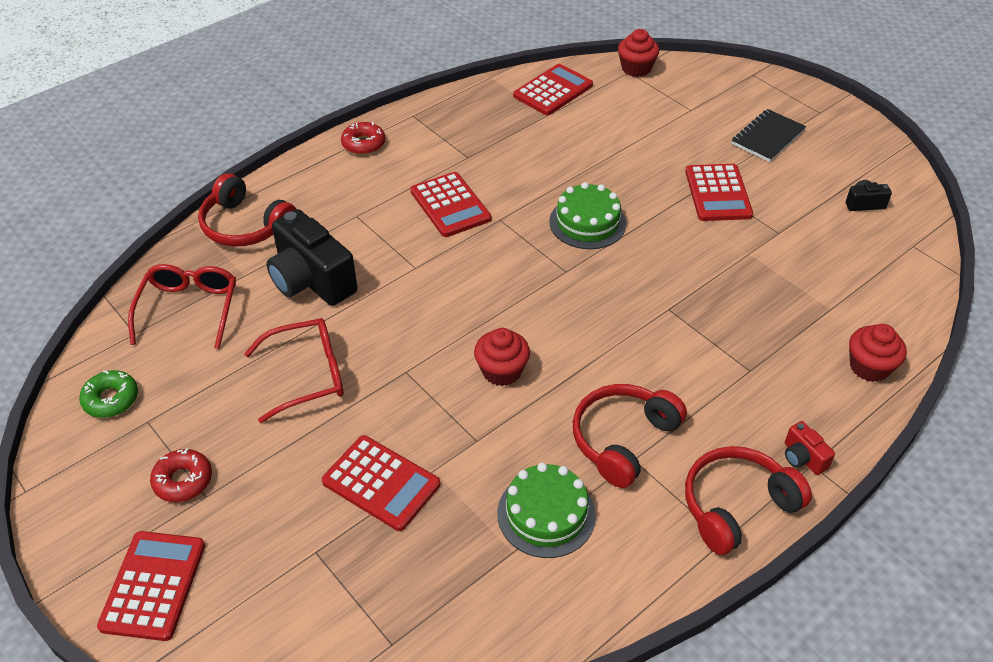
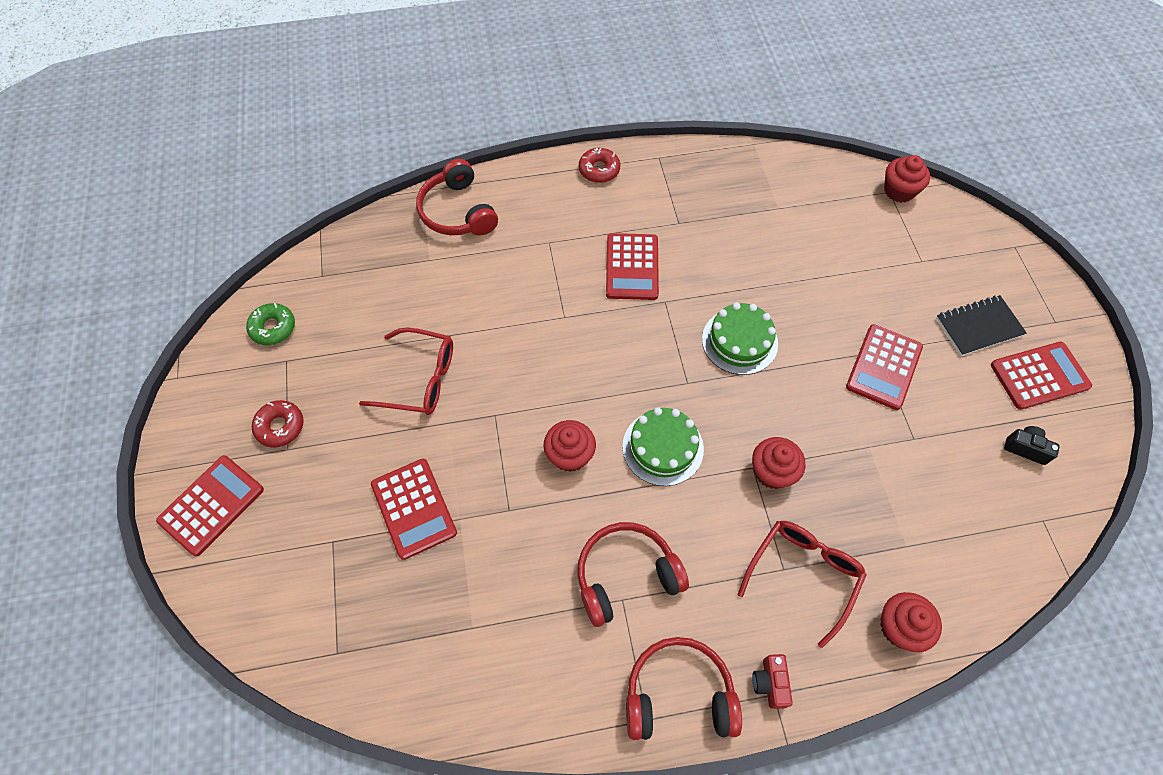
camera: 30 degrees right, 15 degrees up
(189, 309) = (371, 272): red glasses -> red glasses (803, 574)
(311, 280) = (476, 290): black camera -> none
(546, 514) = (519, 609): green cake -> green cake (663, 447)
(553, 91) = (802, 183): red calculator -> red calculator (1039, 376)
(687, 305) = (772, 472): none -> red cupcake

